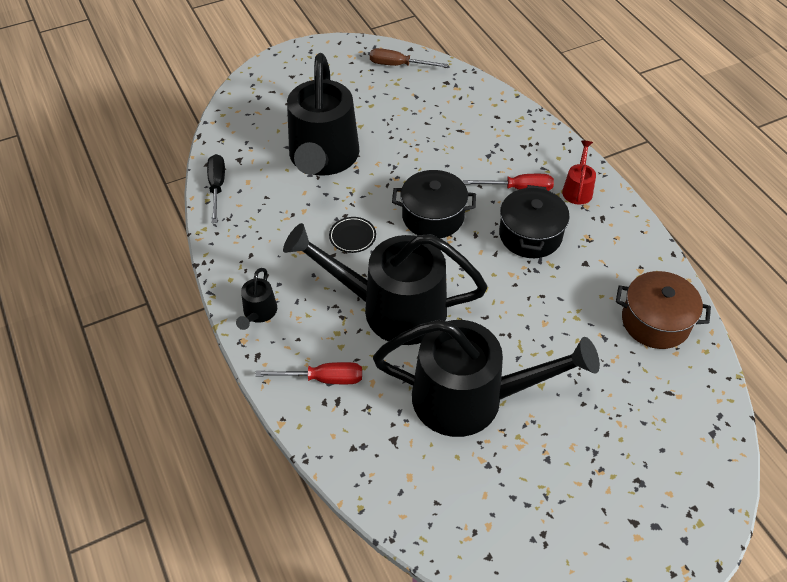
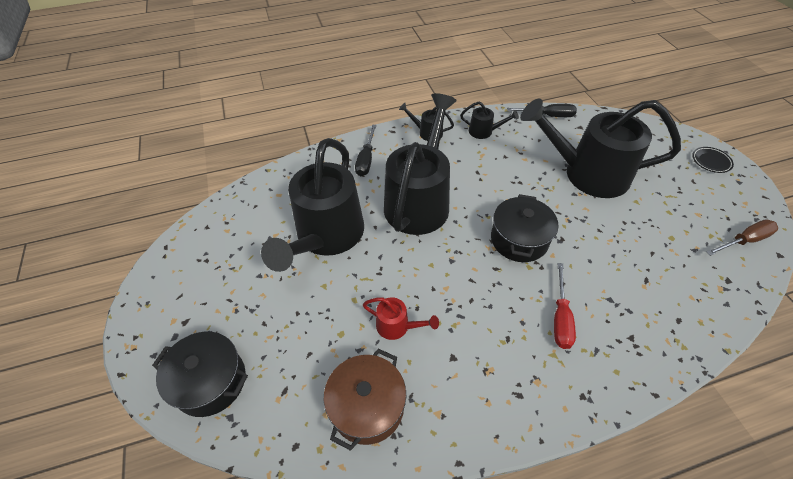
camera: 100 degrees right, 0 degrees up
(253, 250) = (484, 131): none -> black watering can
(323, 379) = (366, 160): red screwdriver -> black screwdriver
(352, 237) = (496, 184): black plate -> black plate (711, 161)
(398, 65) = (744, 240): brown screwdriver -> brown screwdriver turned 45 degrees clockwise
(530, 235) = (494, 314): black pot -> black pot (210, 381)
(577, 189) = (564, 379): red watering can -> red watering can (397, 326)

